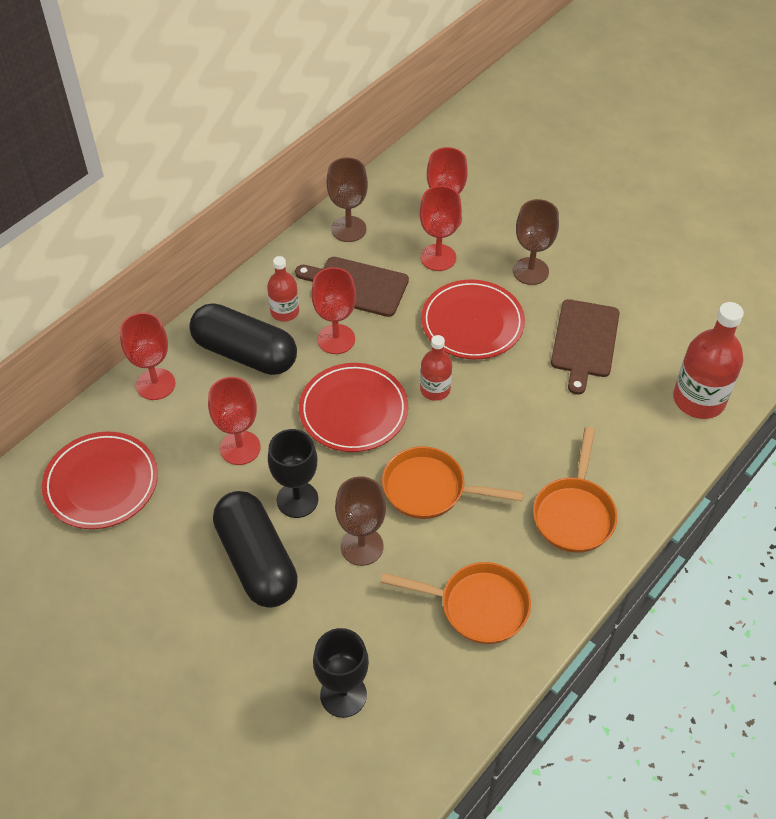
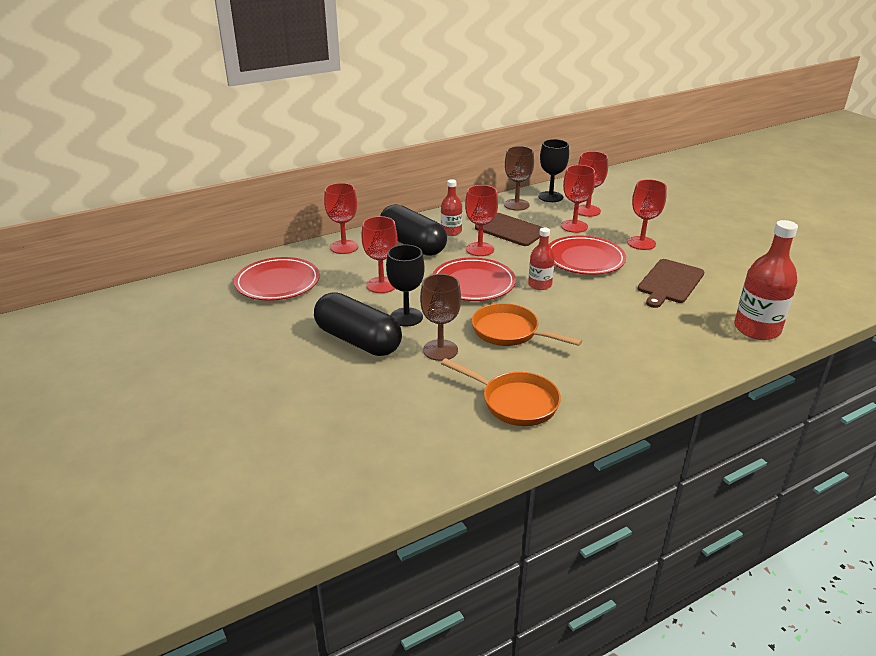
camera: 20 degrees right, 20 degrees down
(257, 561) = (358, 340): black capsule -> black capsule turned 45 degrees counterclockwise
(343, 695) = (378, 427): black goblet -> black goblet (550, 197)
(530, 271) = (641, 243): brown goblet -> red goblet
(574, 513) = (622, 368): orange pan -> none

